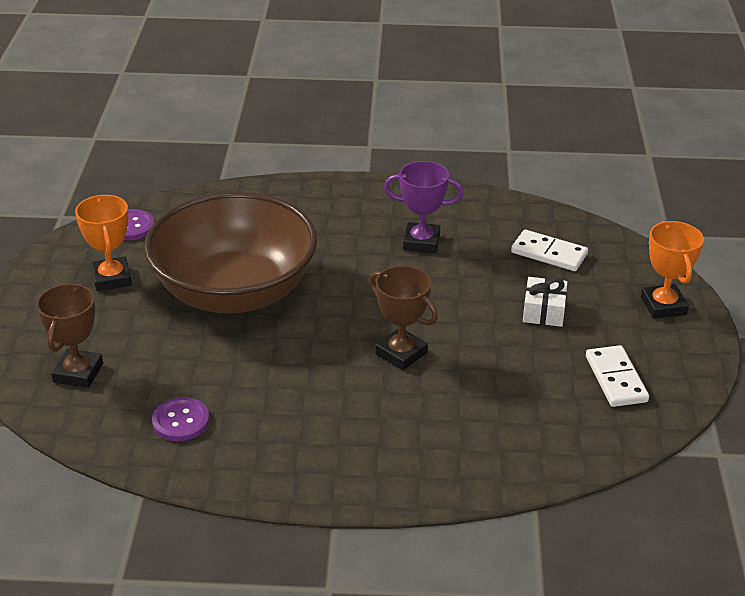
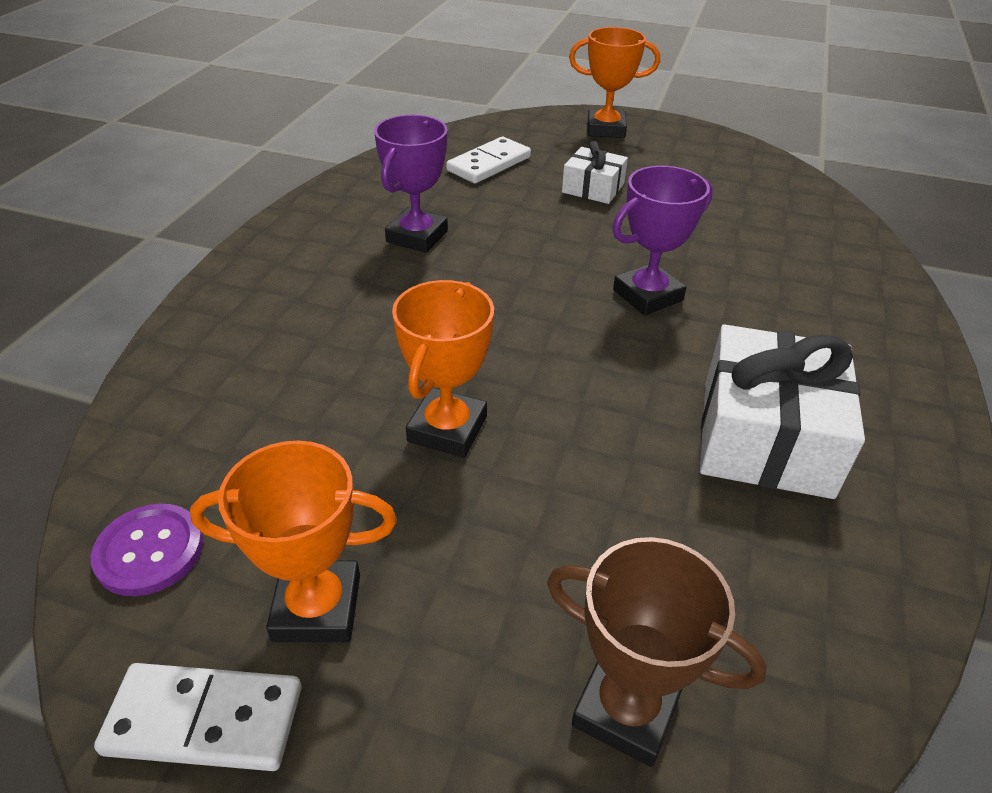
camera: 75 degrees left, 5 degrees up
(181, 421) = (784, 550): purple button -> none
(235, 292) = (447, 429): brown bowl -> orange trophy
(270, 413) = (765, 437): none -> white gift
(401, 353) = (647, 295): brown trophy -> purple trophy
(616, 379) = (716, 175): white domino -> white domino (205, 719)

